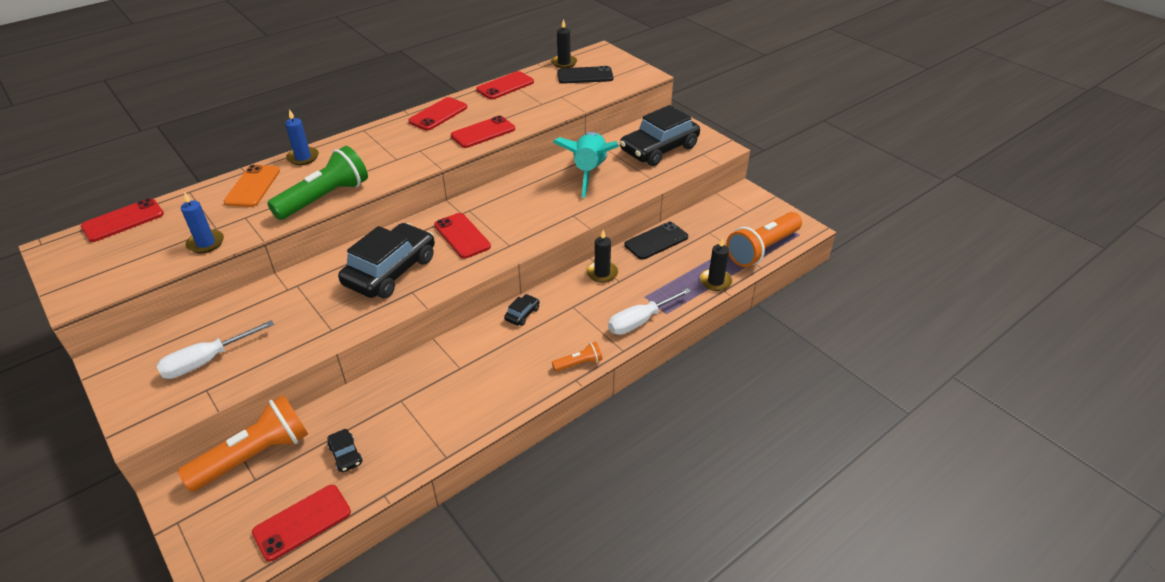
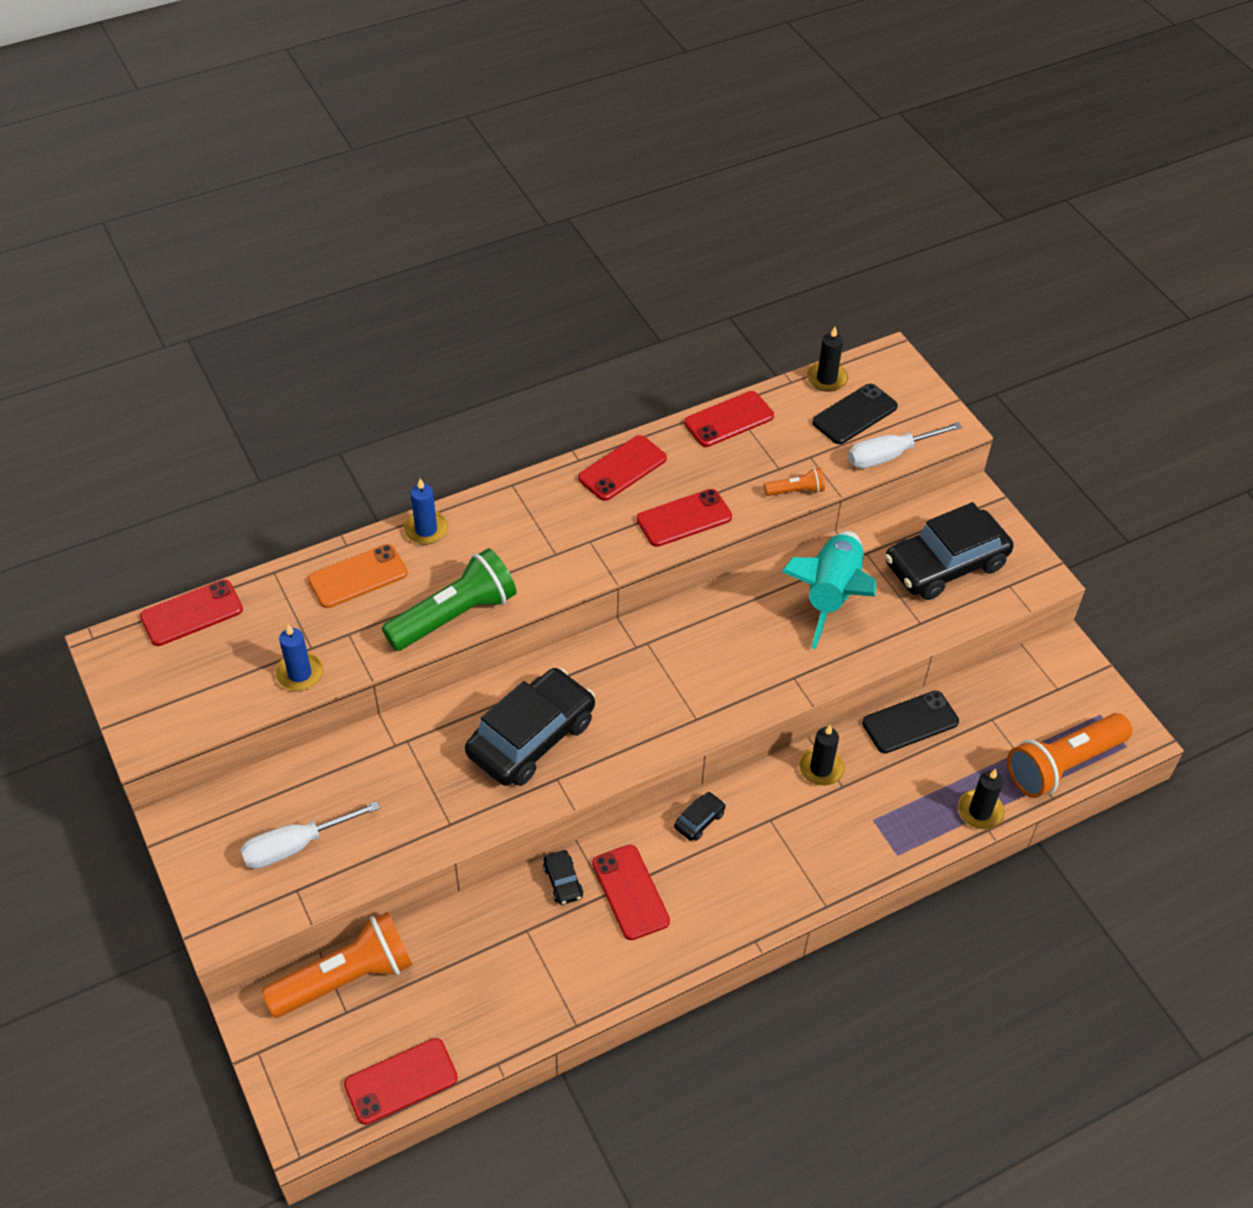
camera: 10 degrees right, 10 degrees up
(253, 186) = (358, 576): orange phone -> orange phone turned 45 degrees clockwise
(345, 455) = (454, 998): black car -> black car (563, 881)
(462, 236) = (633, 690): red phone -> red phone (630, 892)
(579, 363) = (763, 916): orange flashlight -> orange flashlight (796, 491)
(585, 76) = (854, 414): black phone -> black phone turned 45 degrees counterclockwise
(639, 321) = (858, 862): white screwdriver -> white screwdriver (889, 455)

